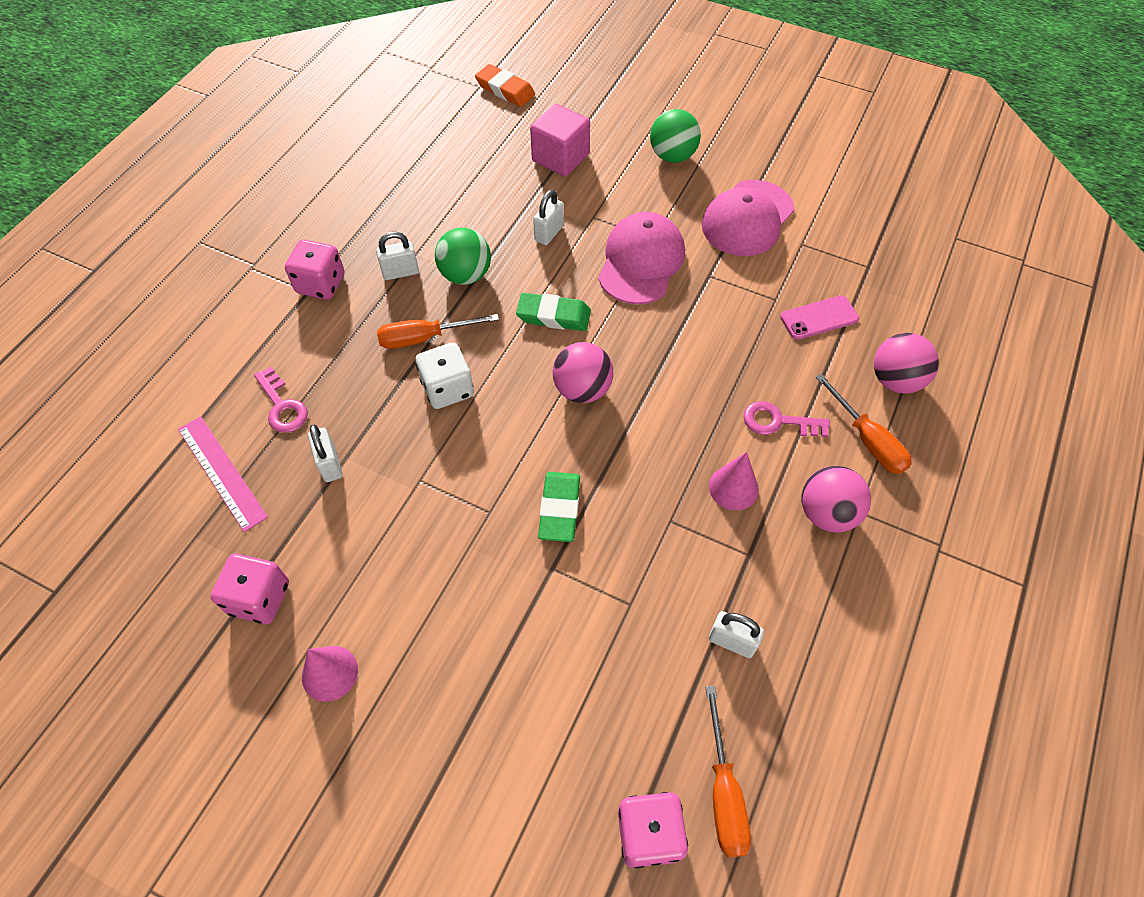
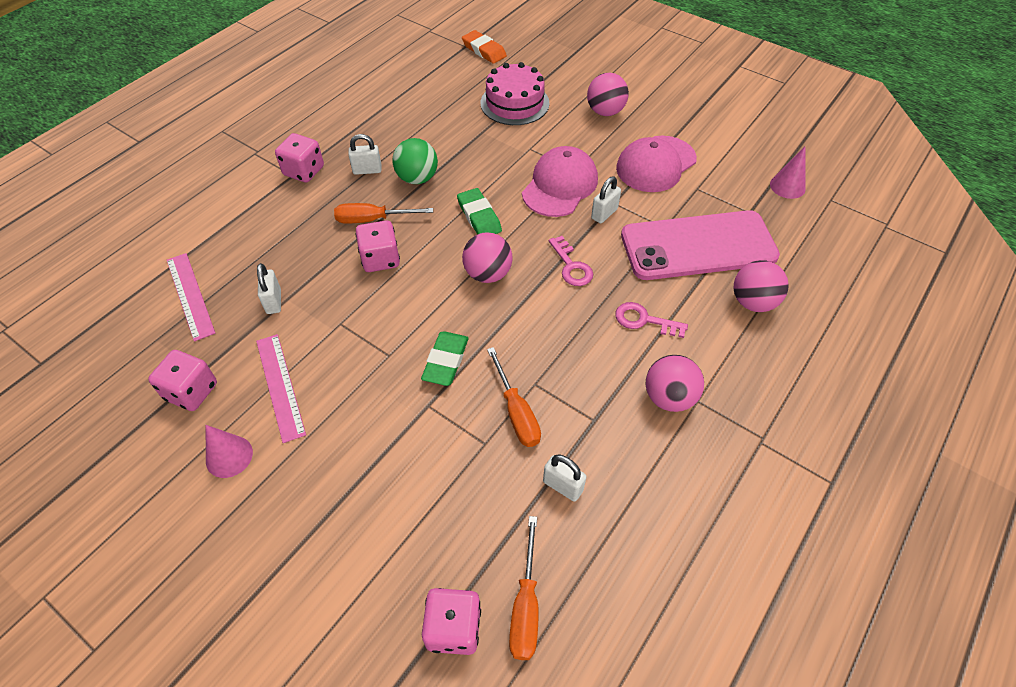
camera: 10 degrees right, 5 degrees down
(282, 406) = (249, 254): pink key -> pink key (571, 266)
(368, 573) = (280, 386): none -> pink ruler
(448, 389) = (380, 259): white dice -> pink dice
(549, 233) = (491, 156): white padlock -> white padlock (604, 214)
(553, 316) = (479, 216): green eraser -> green eraser turned 45 degrees clockwise
(560, 158) = (514, 103): pink cube -> pink cake
(672, 156) = (605, 112): green ball -> pink ball
(733, 488) = (594, 366): pink cone -> pink cone (787, 186)
(819, 318) = (698, 246): pink phone -> pink phone, size x2.37
(867, 440) = (717, 345): orange screwdriver -> orange screwdriver (516, 412)

